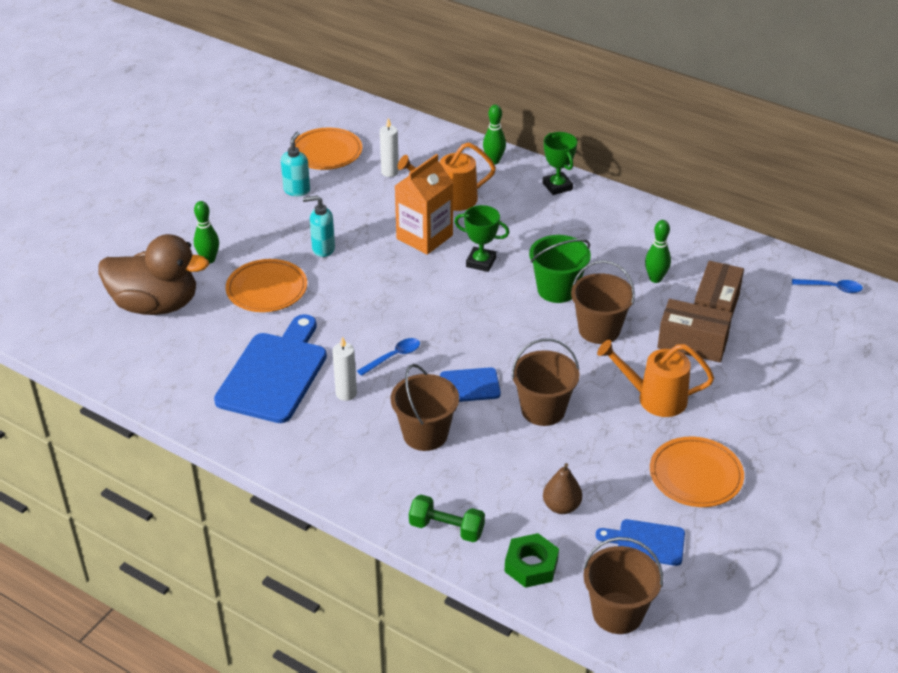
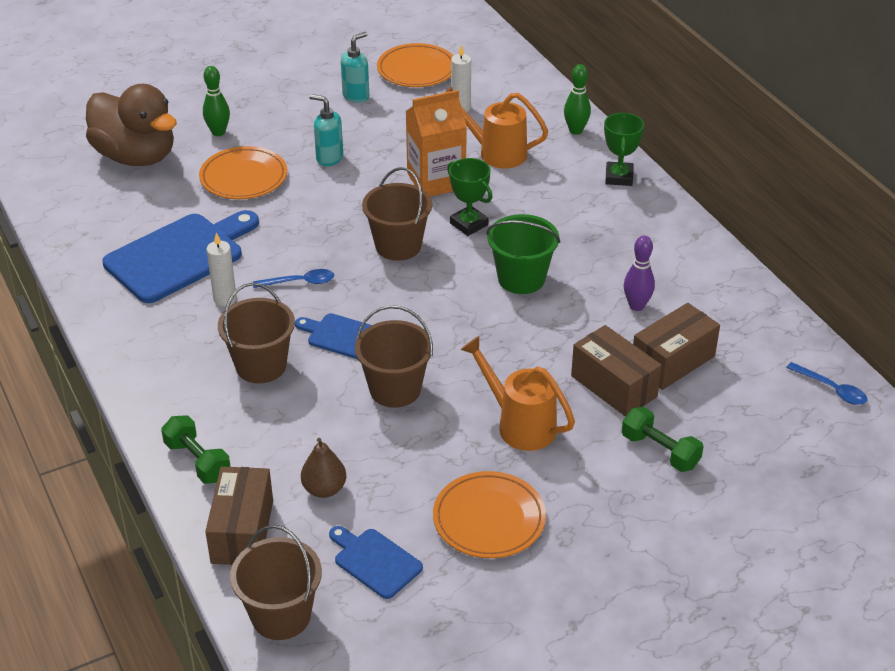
camera: 30 degrees right, 0 degrees up
(531, 565) = (242, 531): green nut -> brown box
(599, 330) = (527, 334): brown bucket -> brown bucket (398, 246)
(655, 279) = (636, 306): green bowling pin -> purple bowling pin
(763, 377) = (660, 451): none -> green dumbbell

